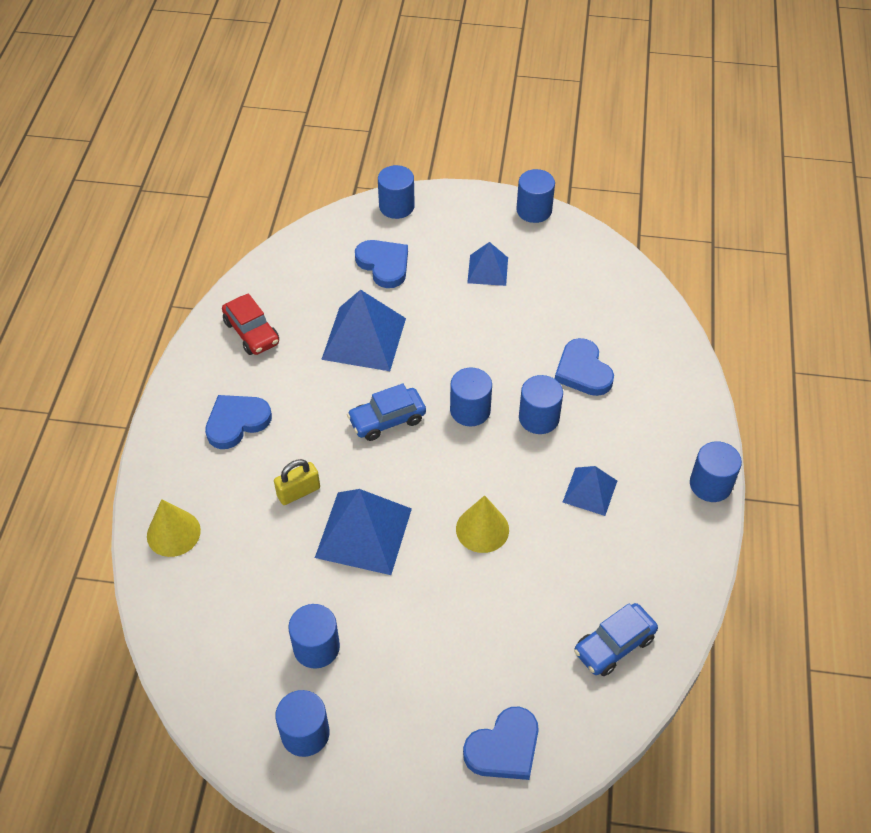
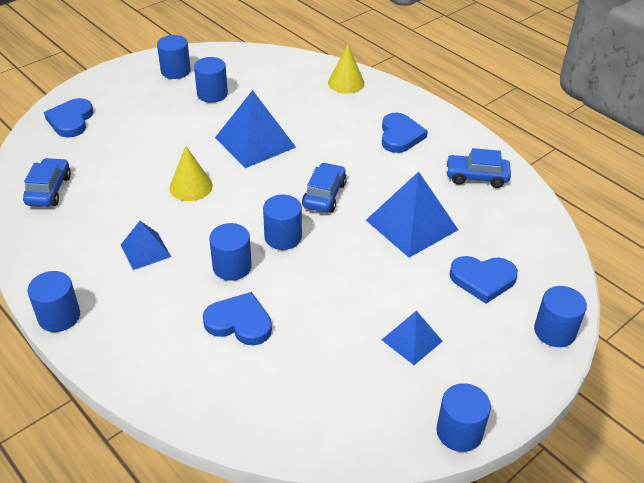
camera: 130 degrees right, 10 degrees down
(252, 332) = (476, 177): red car -> blue car
(298, 492) = (316, 133): yellow padlock -> none

